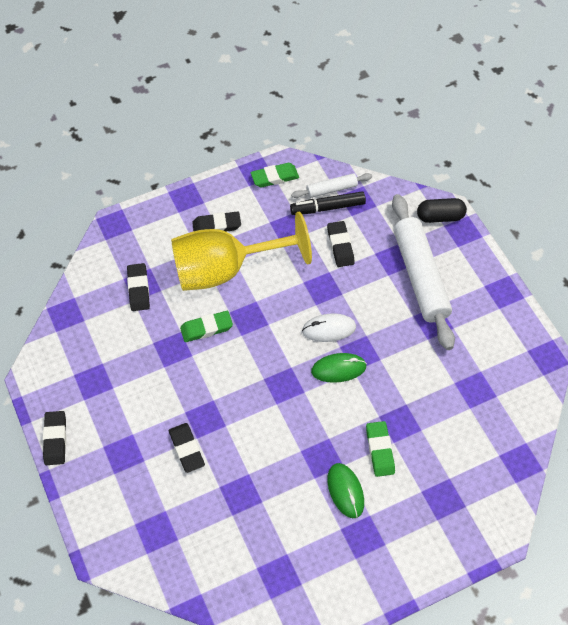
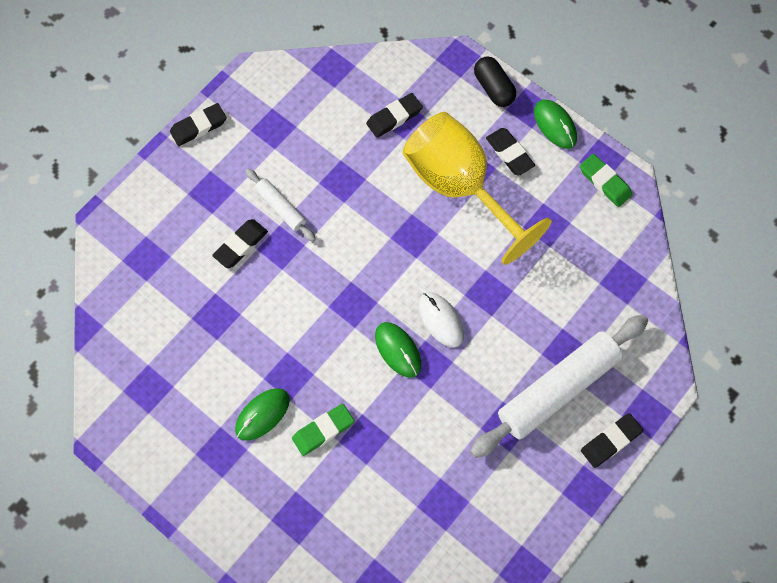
camera: 65 degrees right, 10 degrees up
(206, 328) = (381, 201): green eraser -> none
(211, 187) = (555, 125): none -> green mouse
(327, 208) = (595, 254): black marker -> none
(331, 189) = (622, 247): white rolling pin -> white rolling pin (281, 208)
(340, 246) = (552, 288): black eraser -> black eraser (611, 441)
(440, 217) = (652, 380): black capsule -> black capsule (493, 88)

